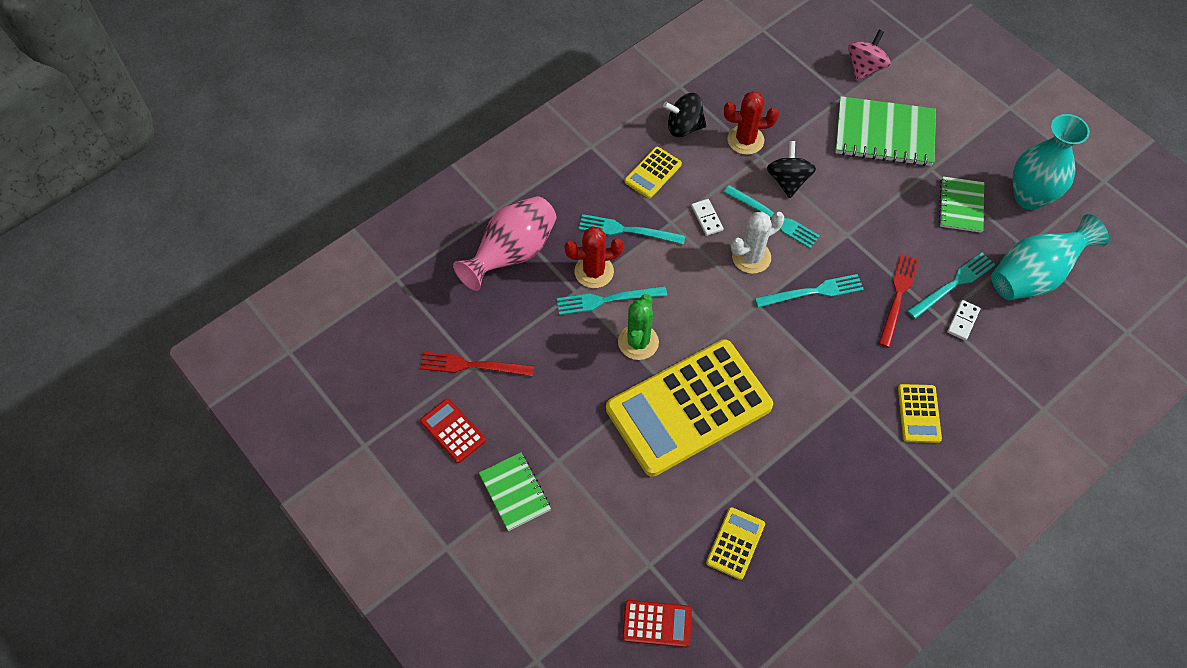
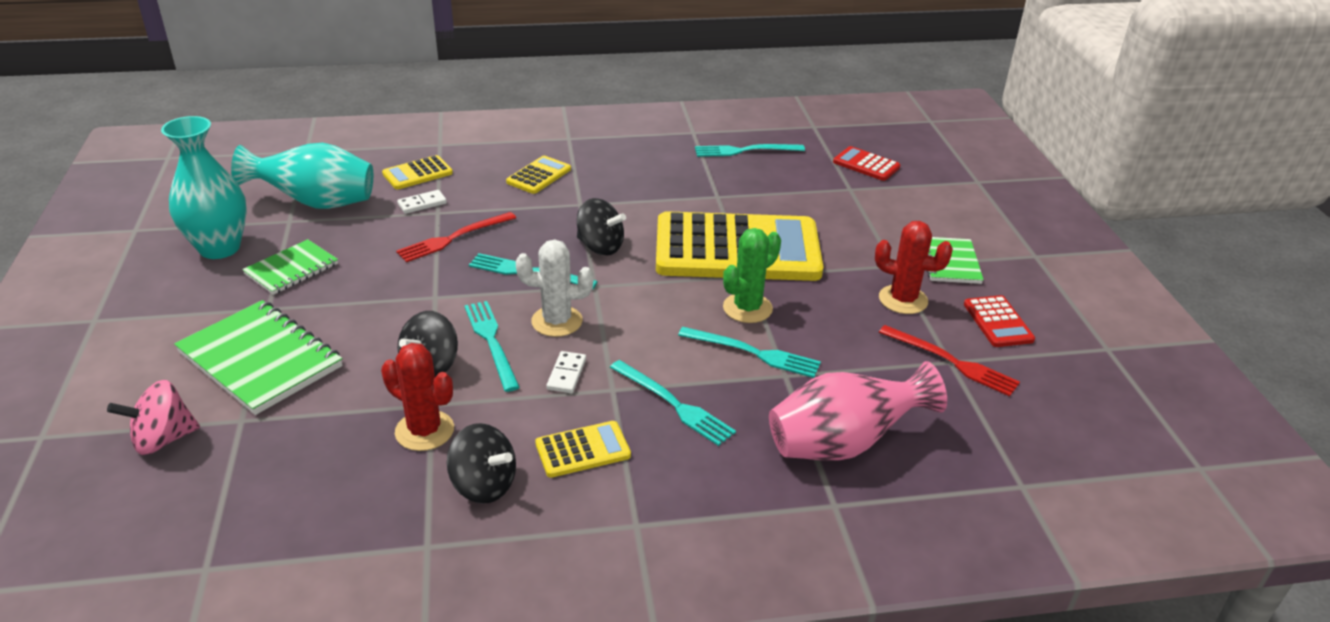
camera: 150 degrees left, 25 degrees down
(594, 271) = (749, 383): red cactus -> red cactus (903, 300)
(735, 543) = (768, 174): yellow calculator -> yellow calculator (417, 173)
(789, 349) = (600, 247): none -> black spinning top
(953, 284) = (392, 225): turquoise fork -> turquoise fork (745, 151)

